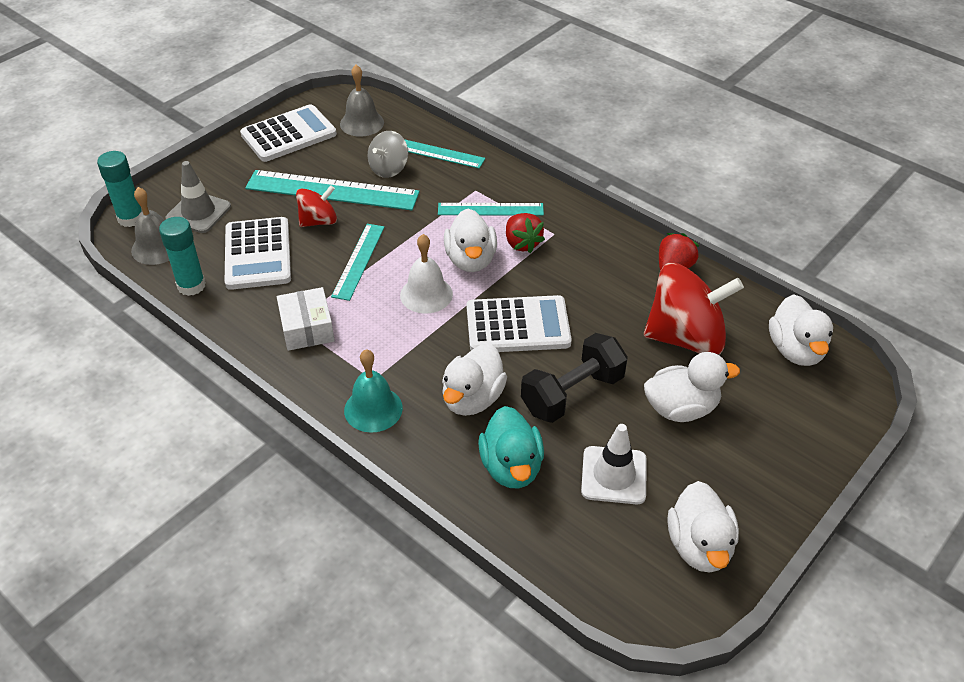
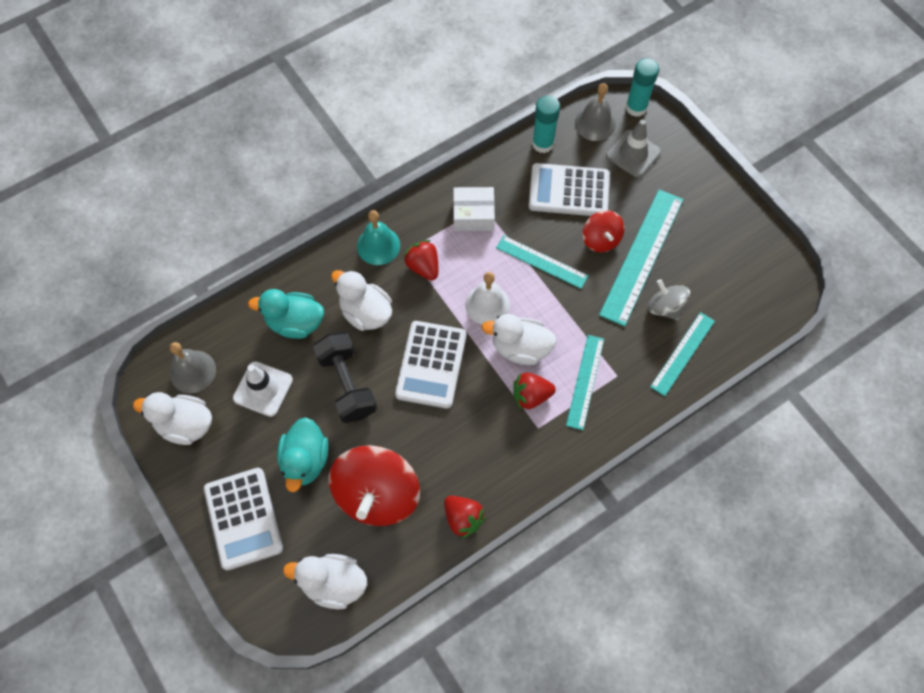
camera: 105 degrees right, 20 degrees up
(288, 134) = (735, 232): white calculator -> white calculator (243, 518)
(362, 123) = (744, 297): grey bell -> grey bell (193, 371)
(392, 359) = (423, 267): none -> red strawberry
(681, 408) = (305, 460): white duck -> turquoise duck

